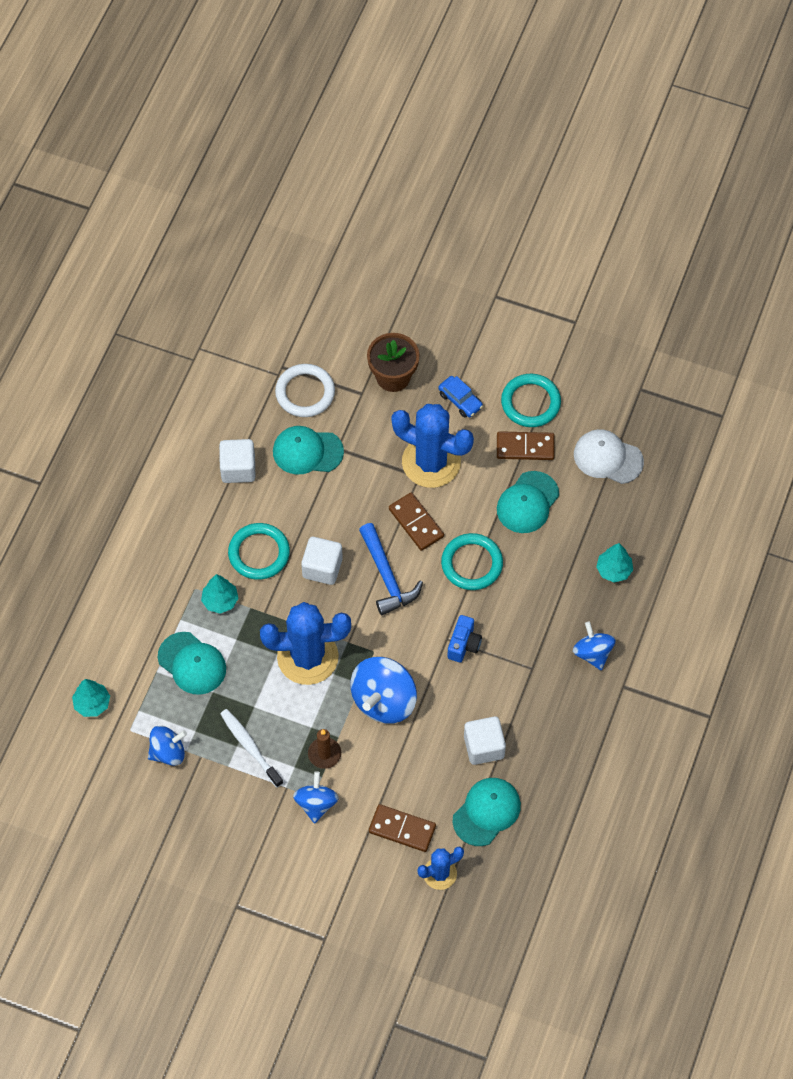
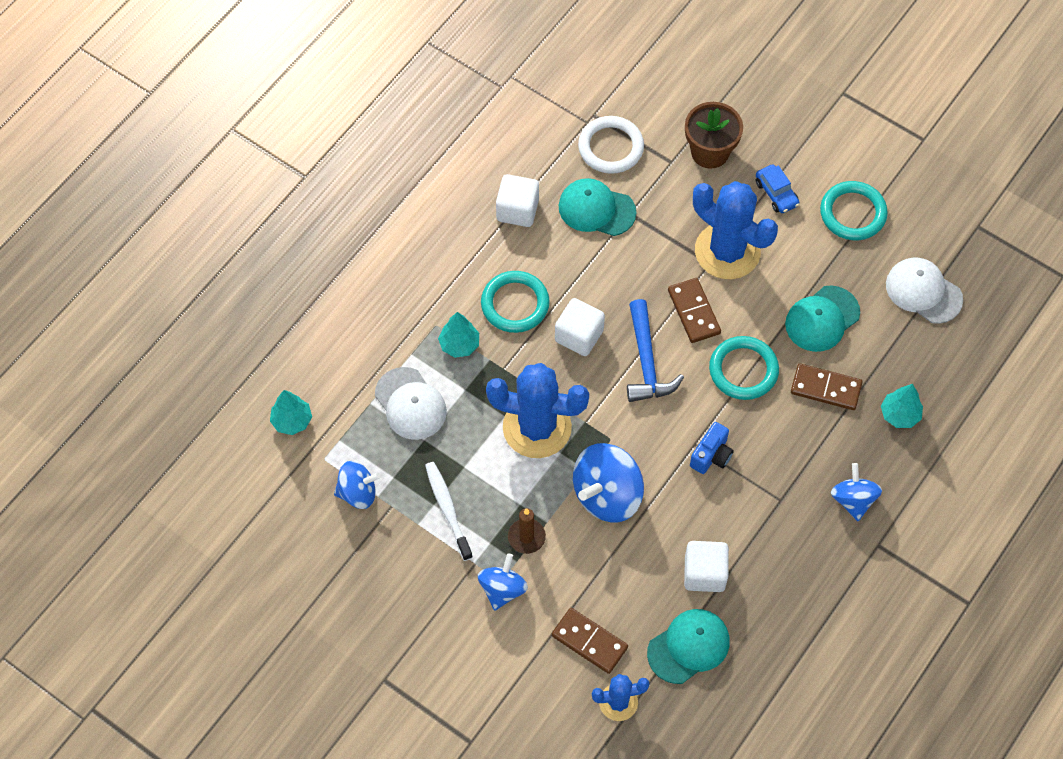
camera: 15 degrees right, 0 degrees up
(192, 663) = (410, 404): turquoise cap -> white cap
(525, 447) = (834, 259): brown domino -> brown domino (826, 388)

